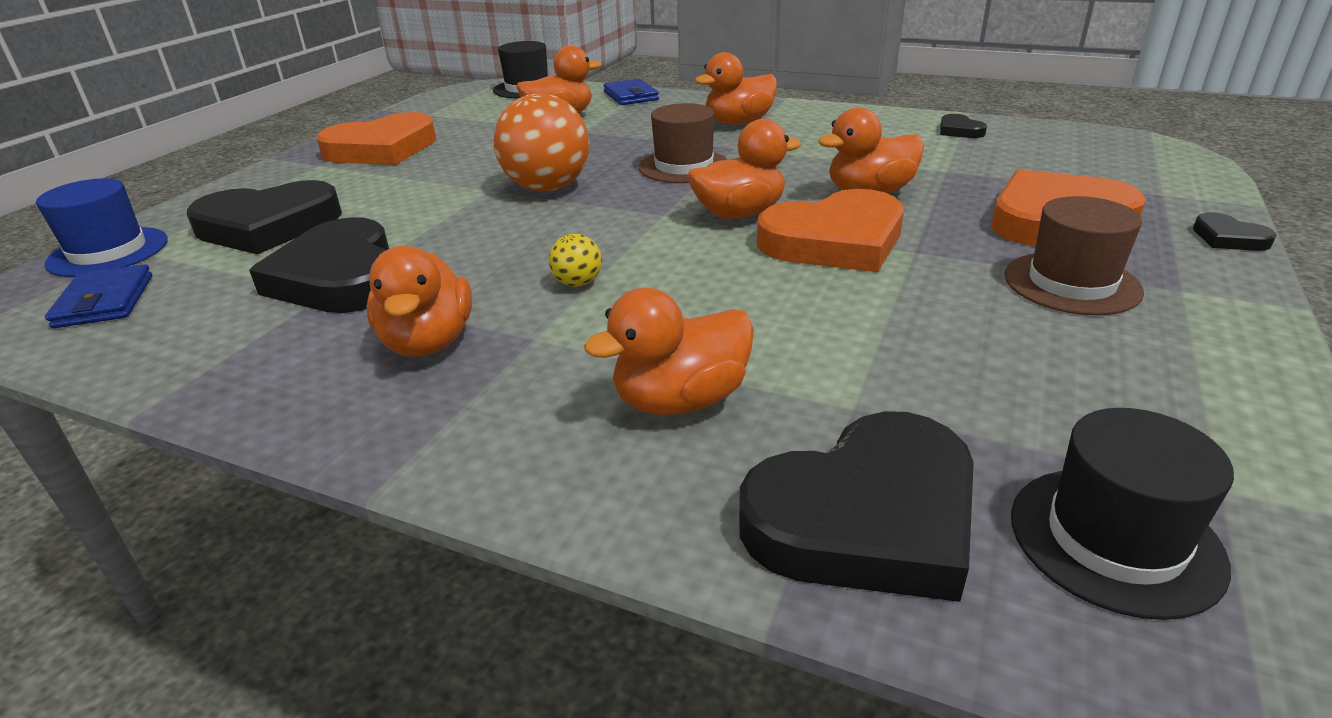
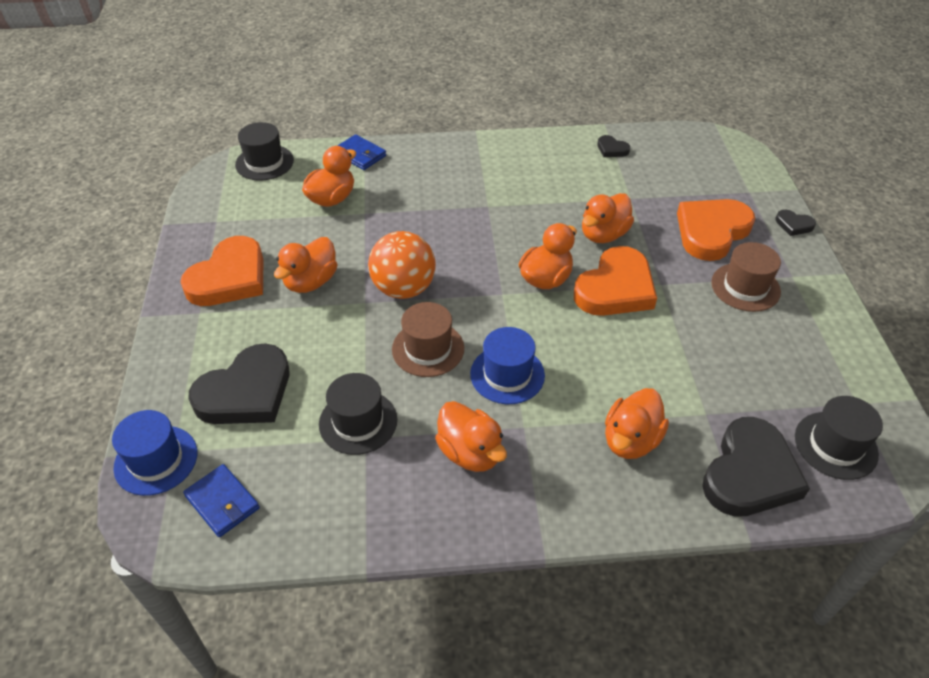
camera: 30 degrees left, 15 degrees up
(340, 277) = (358, 422): black heart -> black hat
(577, 283) = (507, 374): yellow ball -> blue hat
(684, 166) = (473, 237): brown hat -> brown hat (428, 349)
(738, 123) = (468, 173): orange duck -> orange duck (311, 282)

